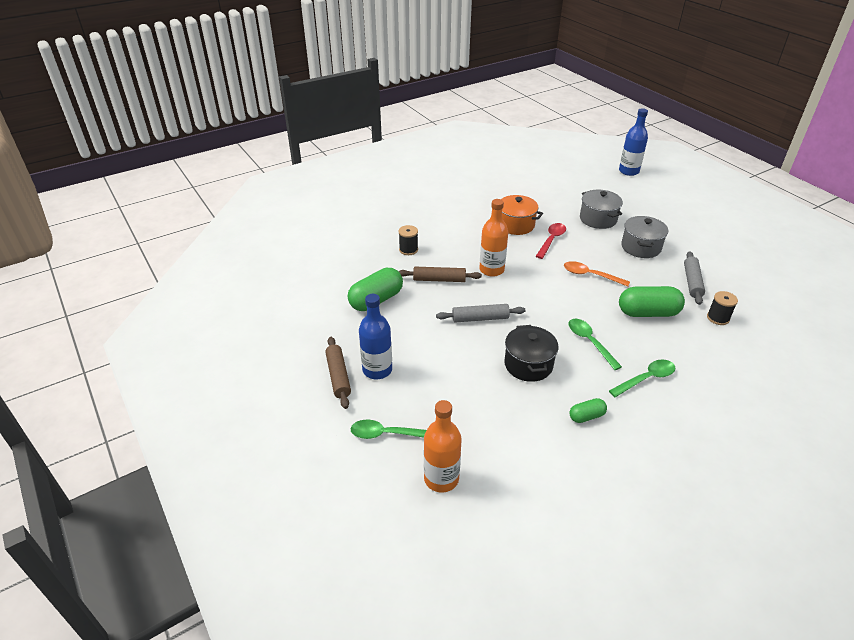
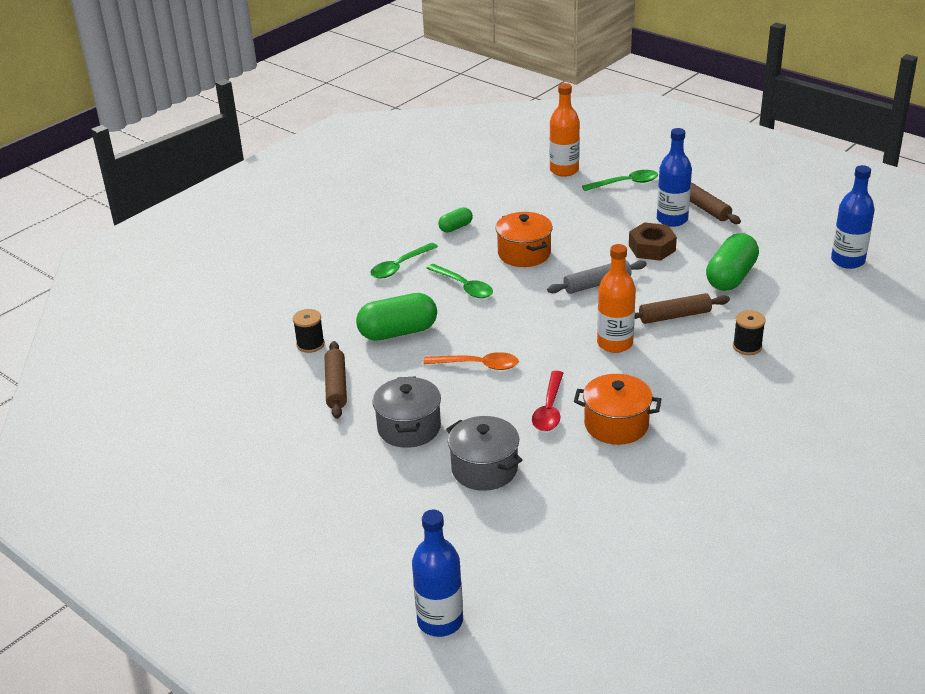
camera: 165 degrees right, 5 degrees down
(281, 293) = (847, 261): none -> blue bottle
(416, 342) = (652, 248): none -> brown nut
(528, 364) = (524, 253): black pot -> orange pot
(692, 282) = (336, 386): grey rolling pin -> brown rolling pin

